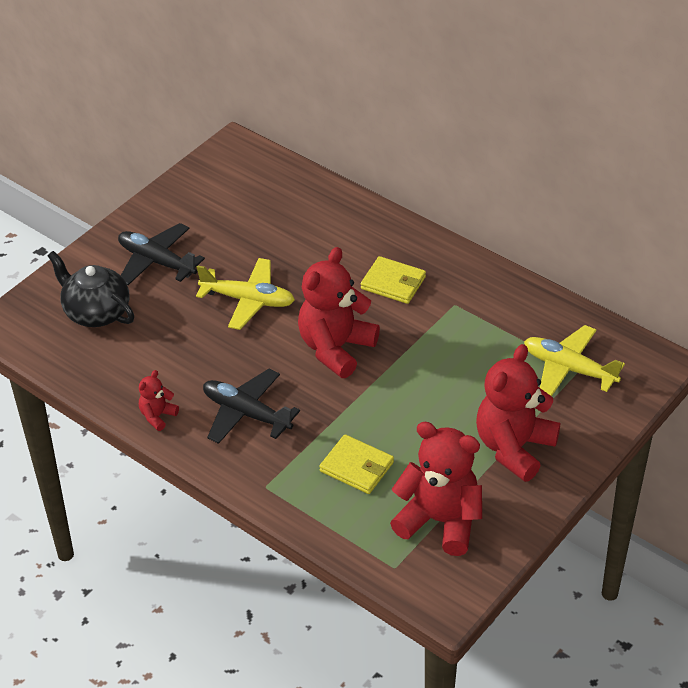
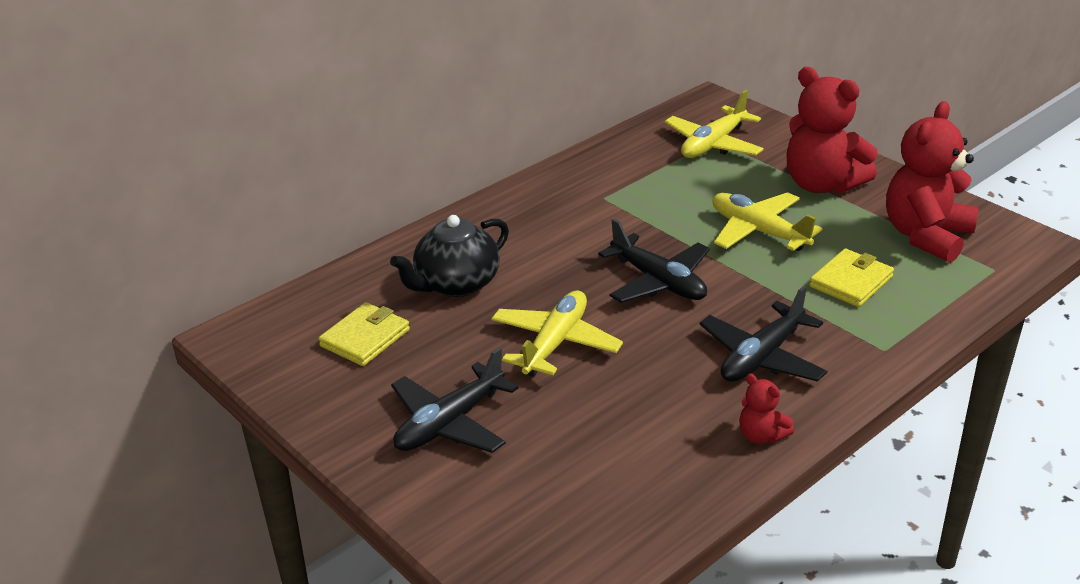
camera: 80 degrees left, 10 degrees down
(96, 312) = (540, 491): black teapot -> black teapot (456, 284)
(336, 348) = (658, 281): red teddy bear -> black plane
(393, 283) = (556, 233): yellow wallet -> yellow wallet (365, 338)
(422, 406) = (758, 231): none -> yellow plane

